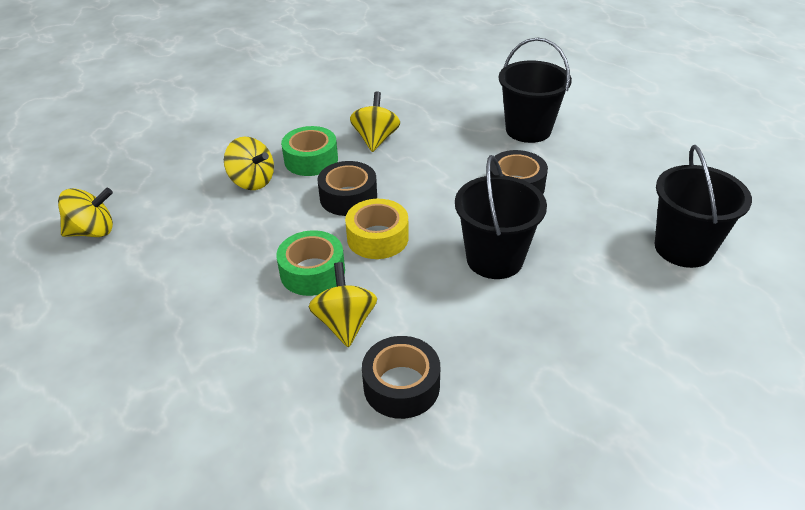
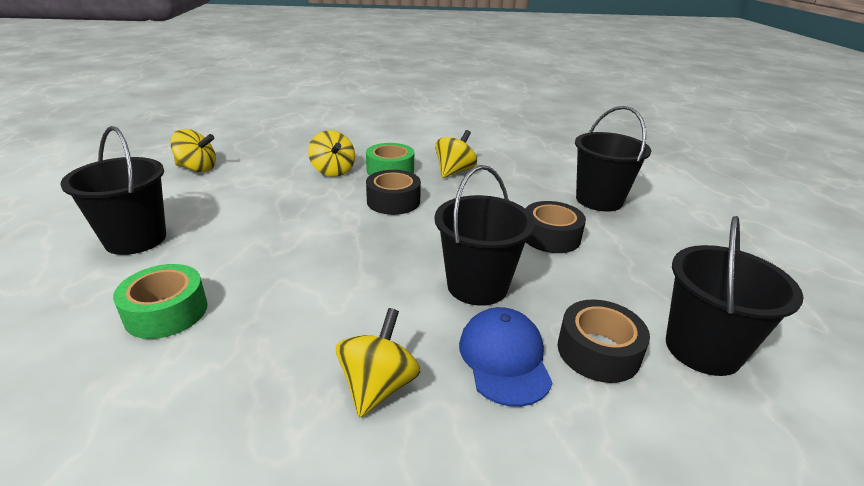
camera: 25 degrees right, 10 degrees down
(130, 341) = (136, 239): none -> black bucket
(312, 272) = (311, 241): green tape -> green tape (166, 312)
(345, 323) = (295, 286): yellow spinning top -> yellow spinning top (378, 386)
(377, 238) = (388, 235): yellow tape -> none
(401, 386) = (287, 356): black tape -> black tape (598, 351)
(561, 314) = (504, 358): none -> blue cap

